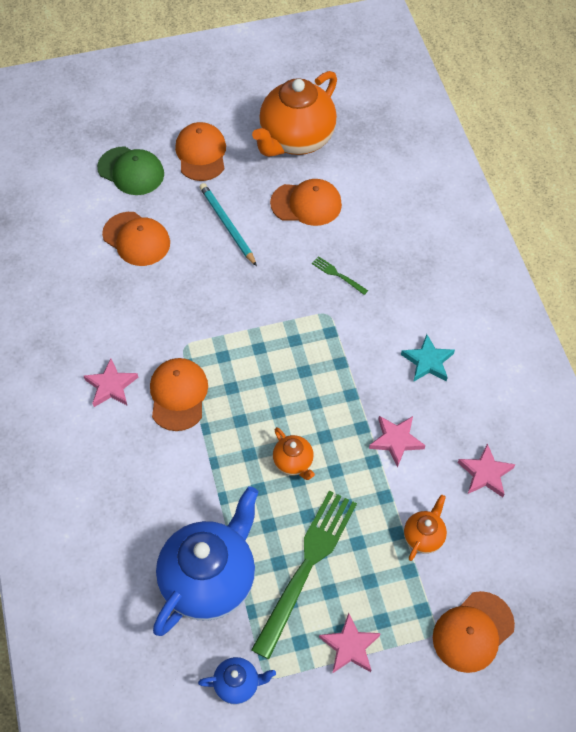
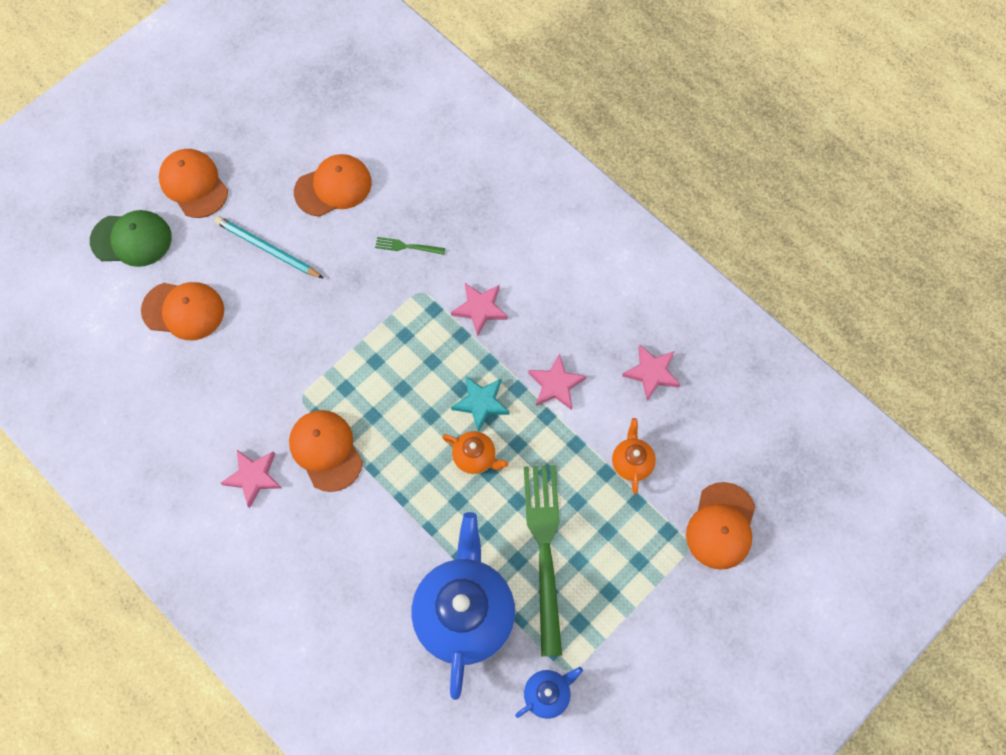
camera: 30 degrees left, 10 degrees up
(296, 140) = (282, 122): orange teapot -> none
(350, 646) = (624, 601): pink star -> pink star (480, 309)
(428, 361) = (541, 291): turquoise star -> turquoise star (481, 403)

